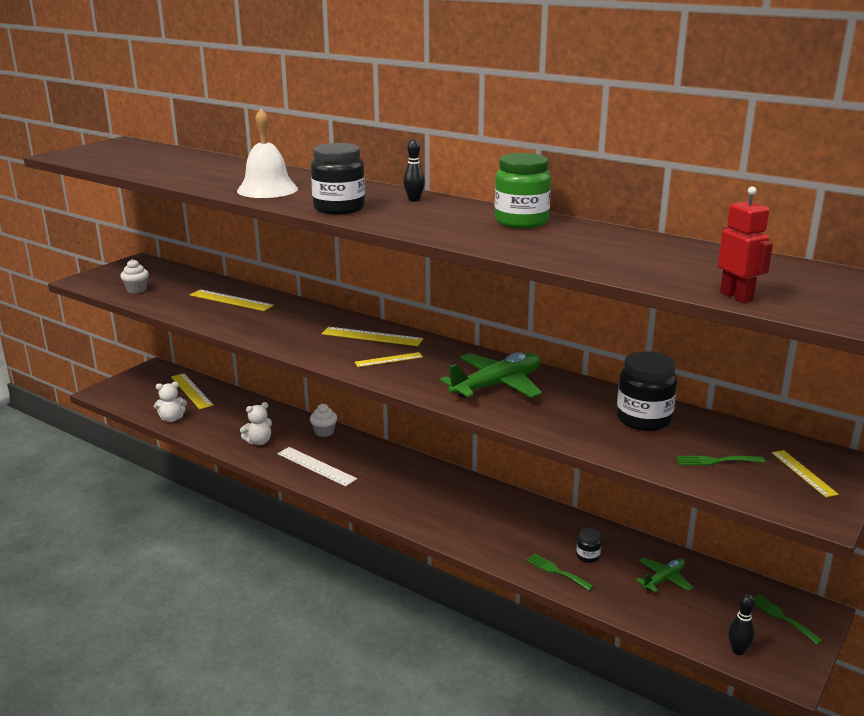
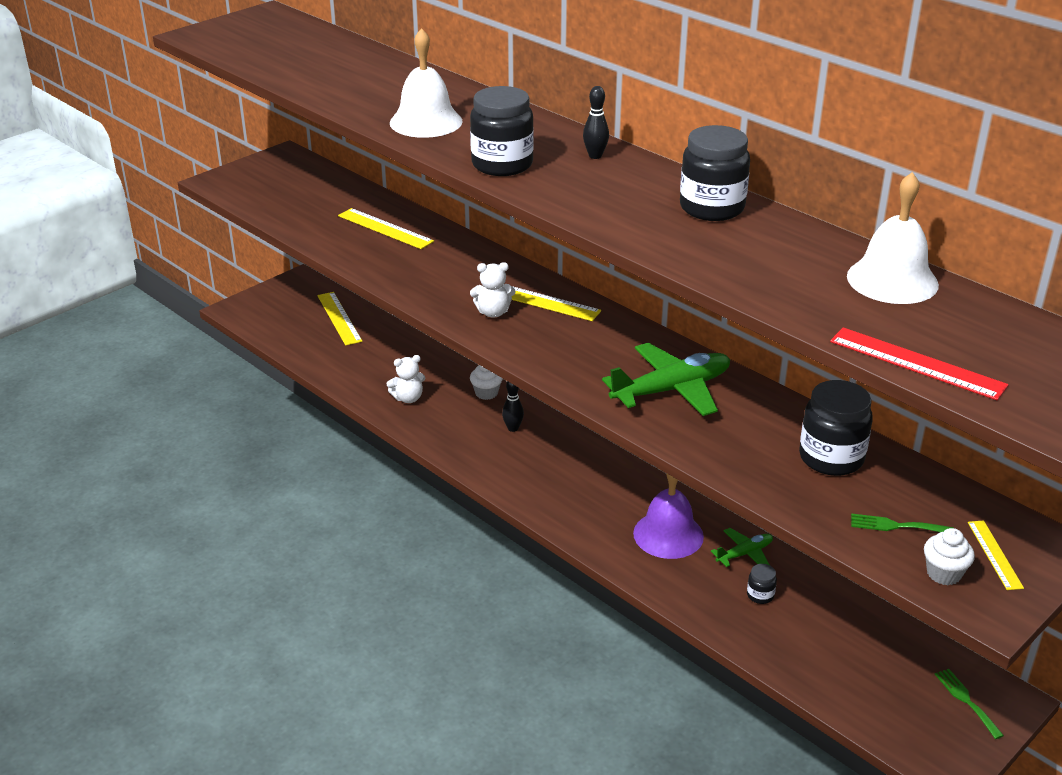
camera: 10 degrees right, 10 degrees up
(136, 290) = (278, 202): white cupcake -> white cupcake (943, 573)
(172, 419) = (312, 355): white teddy bear -> white teddy bear (493, 312)
(316, 466) = (469, 439): white ruler -> none
(389, 360) = (553, 338): yellow ruler -> none
(499, 519) = (668, 534): none -> purple bell
(521, 222) = (712, 208): green jar -> black jar
(556, 571) = (718, 609): green fork -> none
(664, 579) = (841, 635): green plane -> green plane (744, 554)
(687, 251) = (892, 280): none -> white bell
(736, 296) = (916, 363): red robot -> red ruler
(738, 650) = (900, 733): black bowling pin -> black bowling pin (513, 428)

